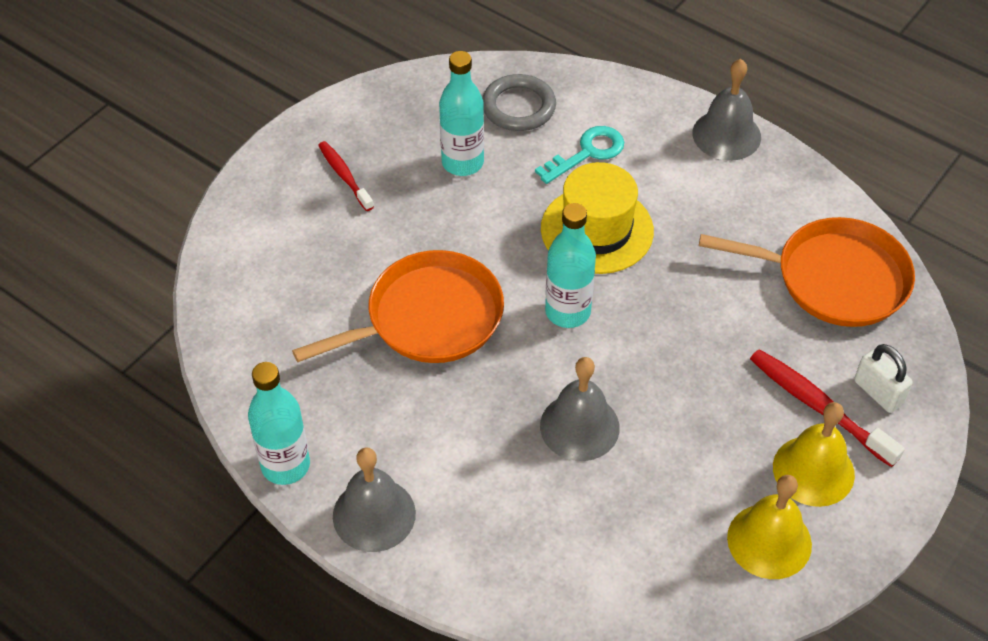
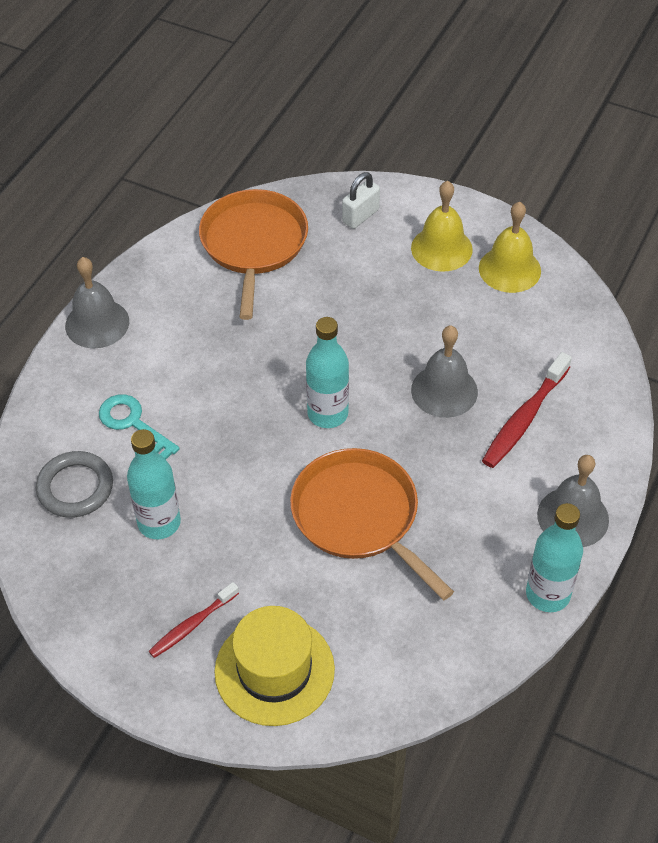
camera: 100 degrees left, 0 degrees up
(597, 230) = (229, 404): yellow hat -> yellow hat (274, 670)
(818, 406) = (383, 248): red toothbrush -> red toothbrush (524, 418)

